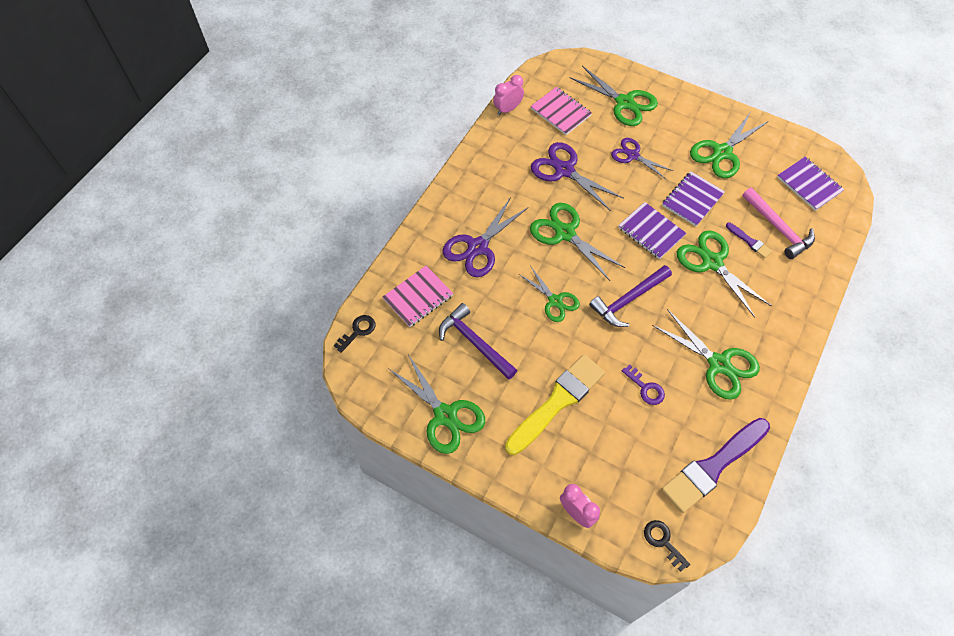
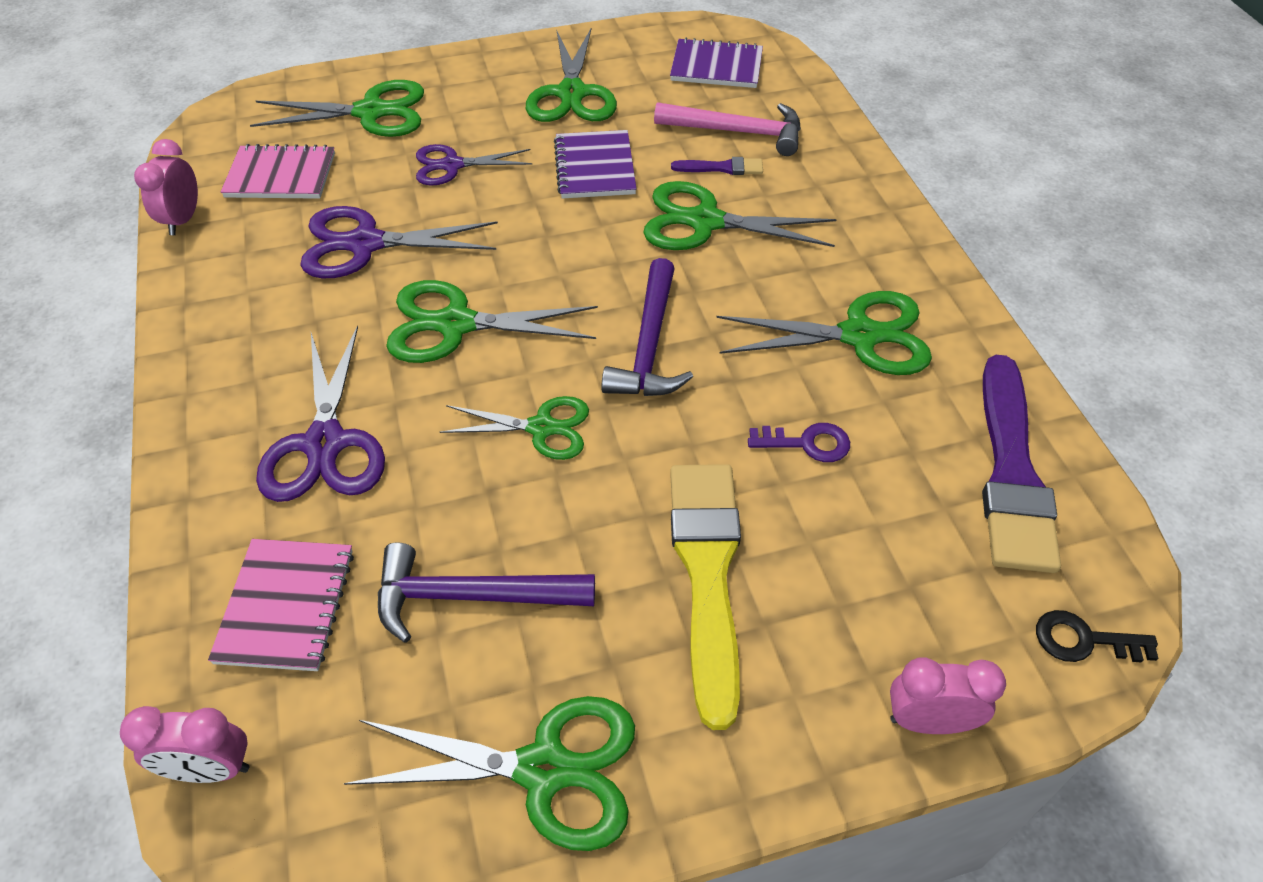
camera: 45 degrees left, 10 degrees down
(358, 331) = (210, 768): black key -> pink clock
(651, 232) = (582, 239): purple notebook -> none

